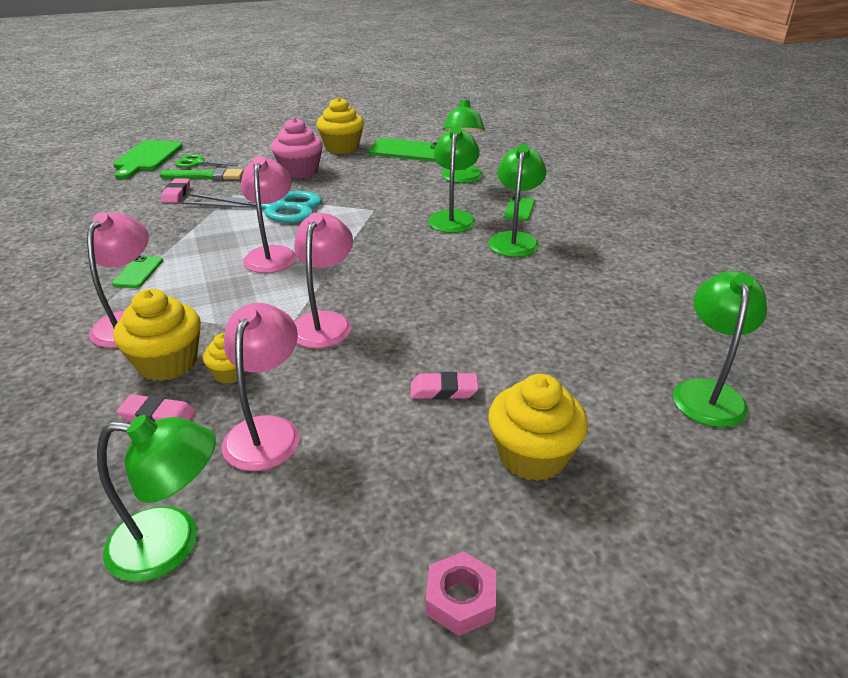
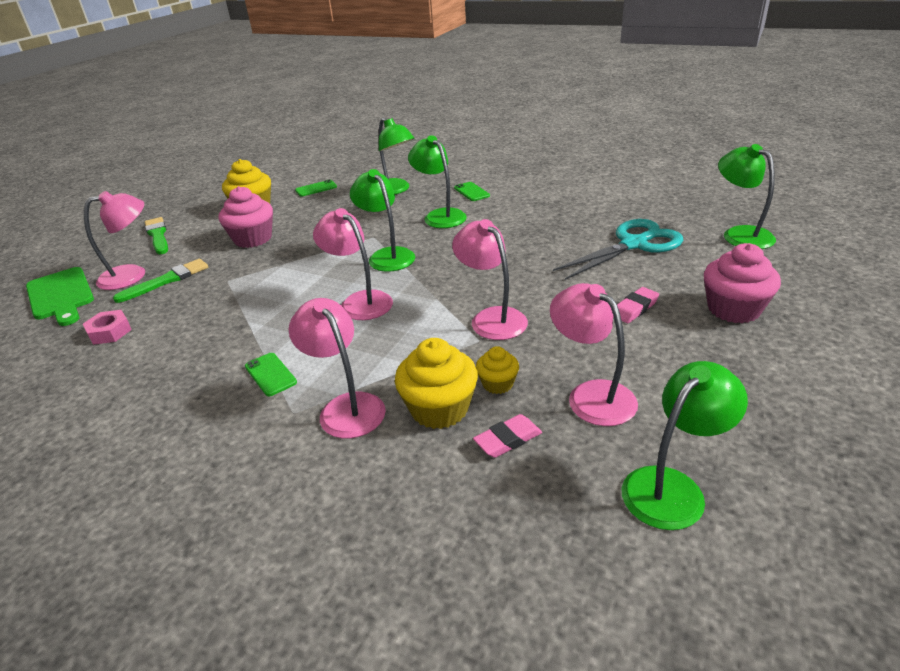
camera: 40 degrees left, 0 degrees up
(176, 194) = (167, 306): pink eraser -> none
(198, 163) = (132, 275): green scissors -> pink lamp
(256, 142) = (158, 235): none -> green brush
(275, 208) = (291, 272): turquoise scissors -> turquoise scissors (634, 244)
(408, 151) = (316, 188): green phone -> green phone, size x0.53
(460, 599) = (832, 389): pink nut -> pink nut (110, 332)
(514, 240) = (505, 210): green lamp -> green lamp (387, 255)
(532, 455) = (733, 309): yellow cupcake -> pink cupcake

